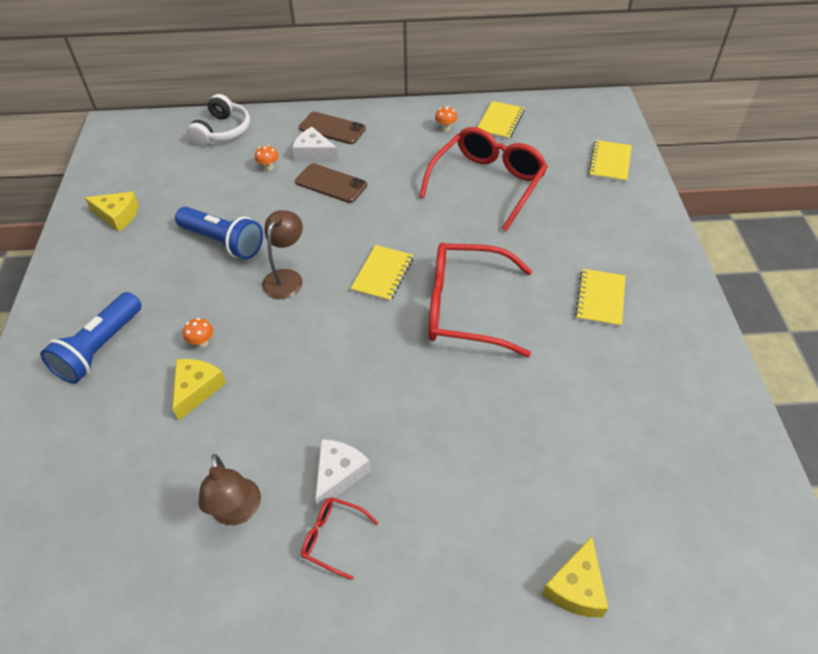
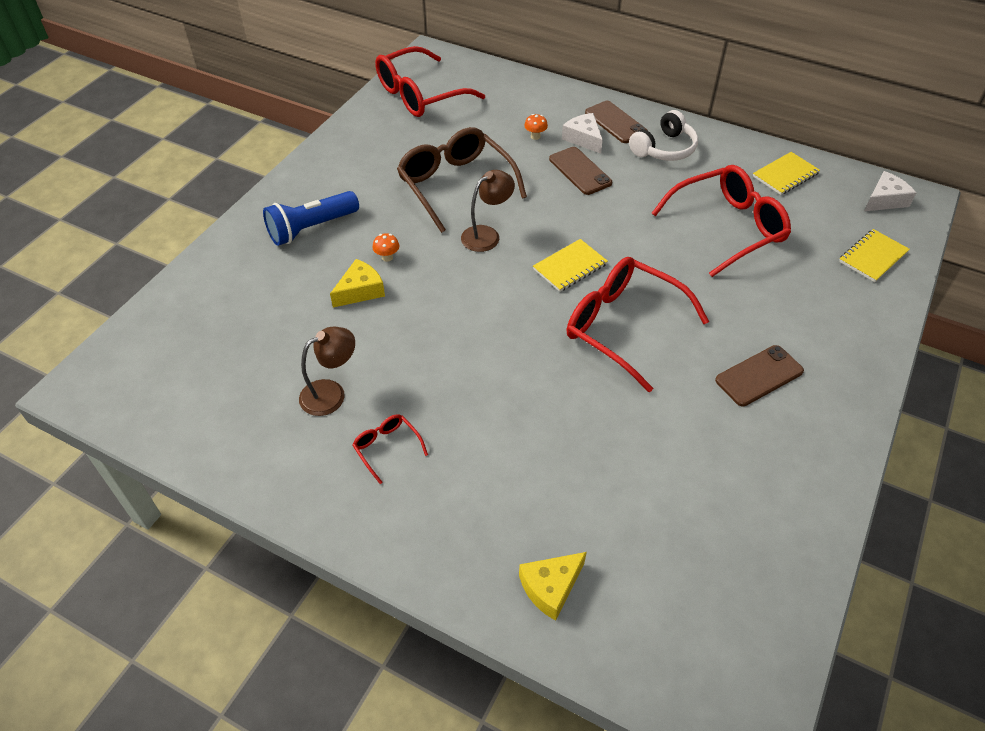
camera: 30 degrees right, 0 degrees up
(118, 216) = (388, 130): yellow cheese -> none
(128, 169) = (419, 95): none -> red glasses
(222, 131) = (517, 90): white headphones -> white headphones (664, 149)
(223, 242) = (455, 185): blue flashlight -> brown glasses
(237, 512) = (331, 393): brown lamp -> brown lamp turned 135 degrees counterclockwise
(339, 474) = (423, 405): white cheese -> white cheese (884, 200)
(445, 128) = (724, 161): orange mushroom -> none
(600, 299) = (759, 376): yellow notebook -> brown phone

